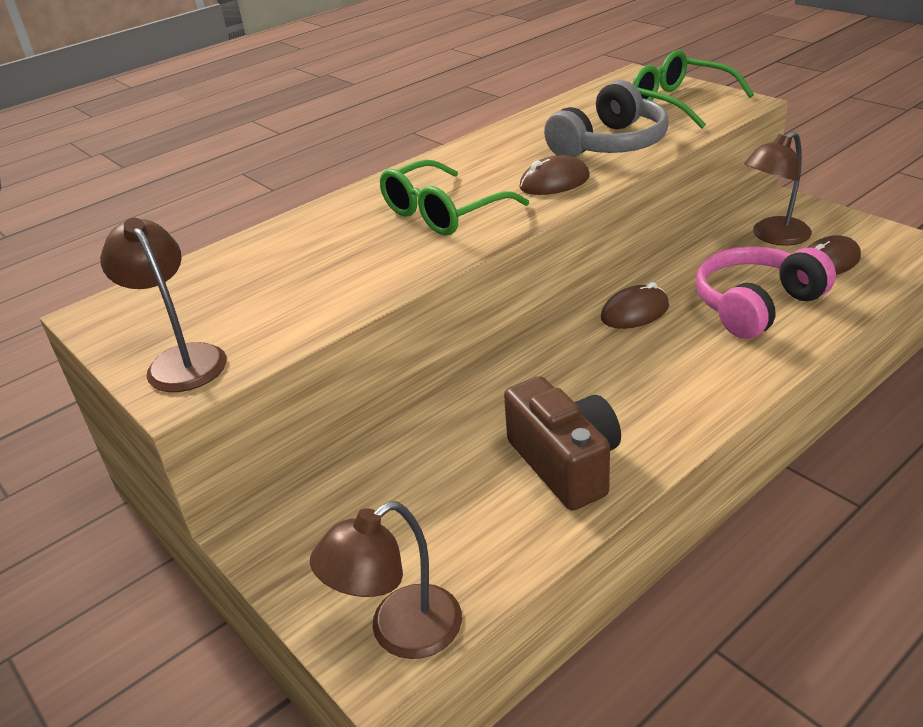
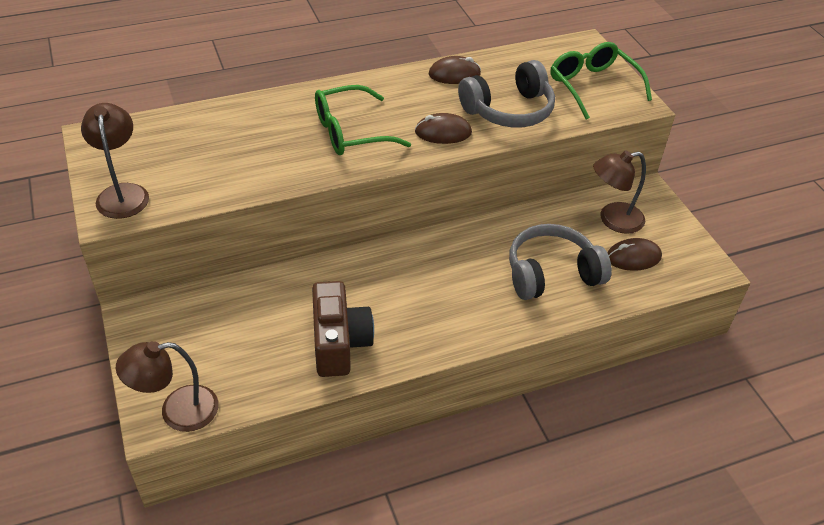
camera: 15 degrees right, 10 degrees up
(634, 312) = (465, 247): brown mouse -> brown mouse (454, 74)
(756, 305) = (552, 274): pink headphones -> grey headphones

